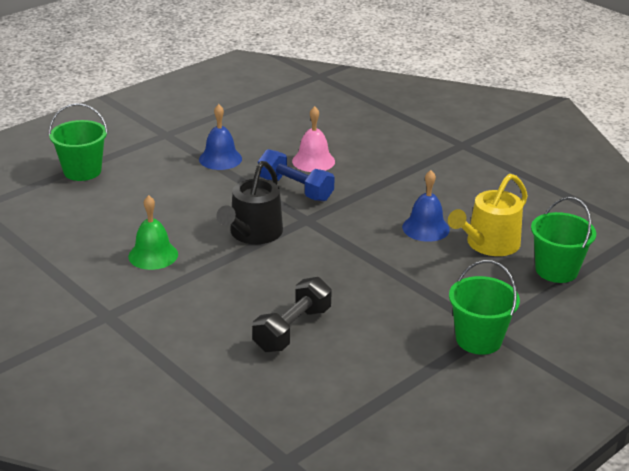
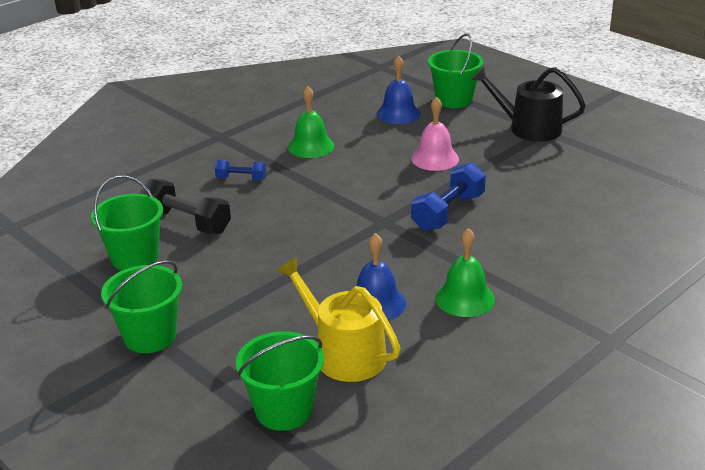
camera: 90 degrees right, 0 degrees up
(210, 298) = (241, 178): none -> blue dumbbell
(220, 159) = (502, 164): blue bell -> blue bell (398, 113)
(253, 233) = (352, 192): black watering can -> black watering can (528, 128)
(313, 161) = (518, 221): pink bell -> pink bell (435, 158)
(355, 359) = (135, 257): none -> green bucket
(418, 191) = (465, 298): none -> green bell

